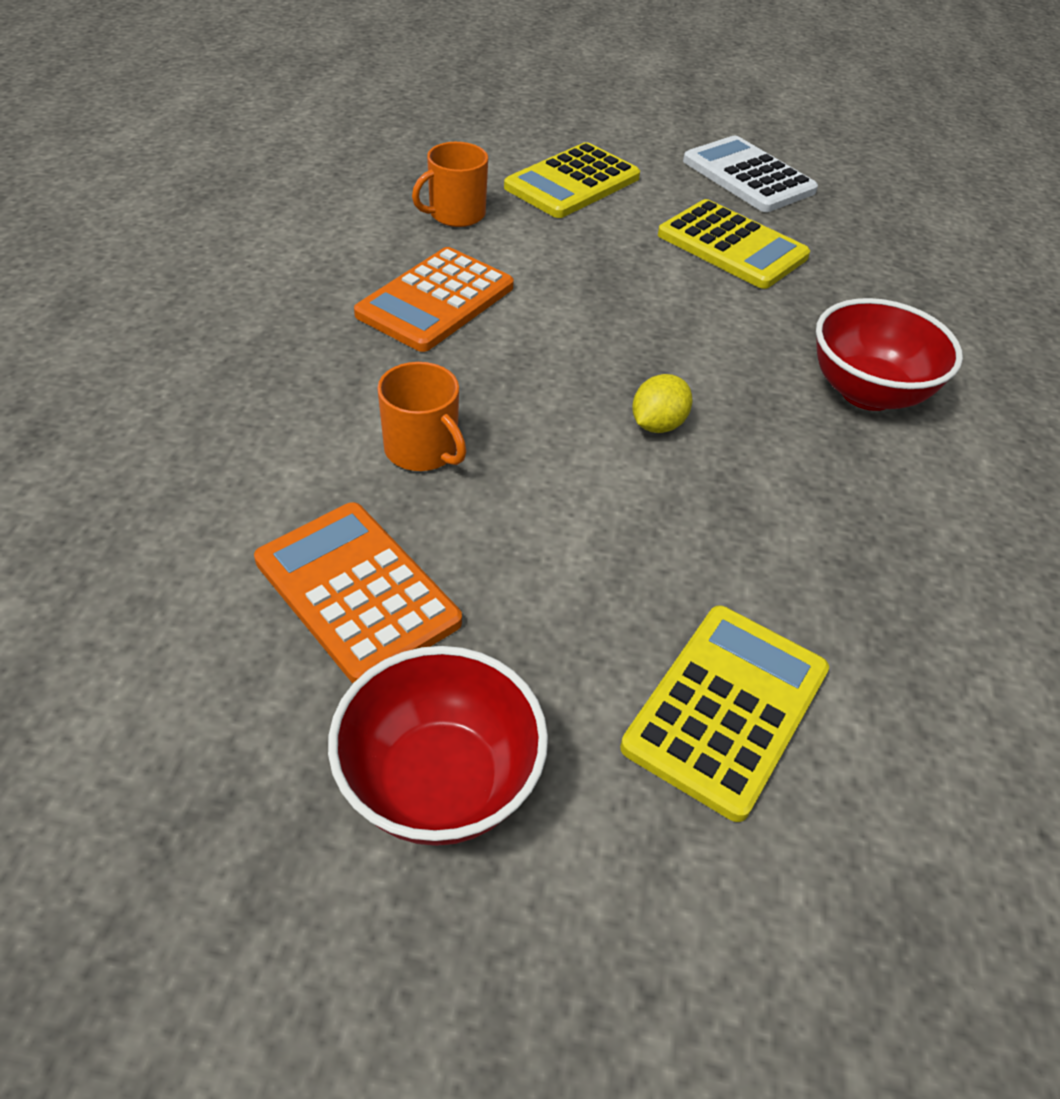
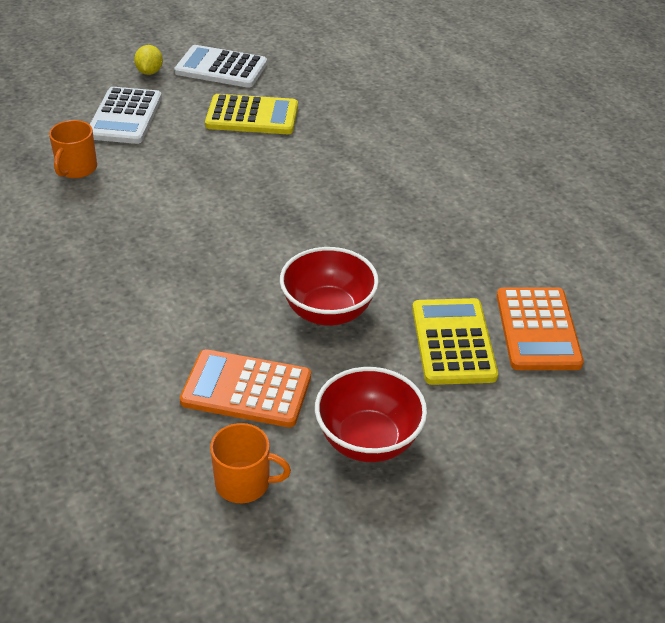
camera: 35 degrees left, 5 degrees down
(422, 450) = (204, 307): orange mug -> orange mug (244, 483)
(436, 301) = (123, 226): orange calculator -> orange calculator (538, 329)
(572, 183) = (125, 117): yellow calculator -> white calculator
(657, 425) = (307, 233): yellow lemon -> yellow lemon (149, 72)
(867, 392) = (388, 166): red bowl -> red bowl (328, 311)

